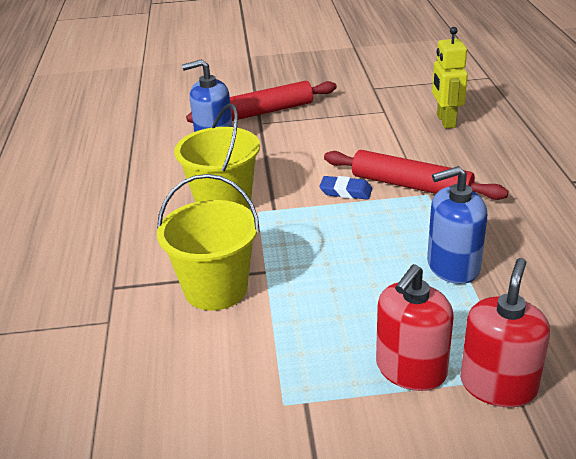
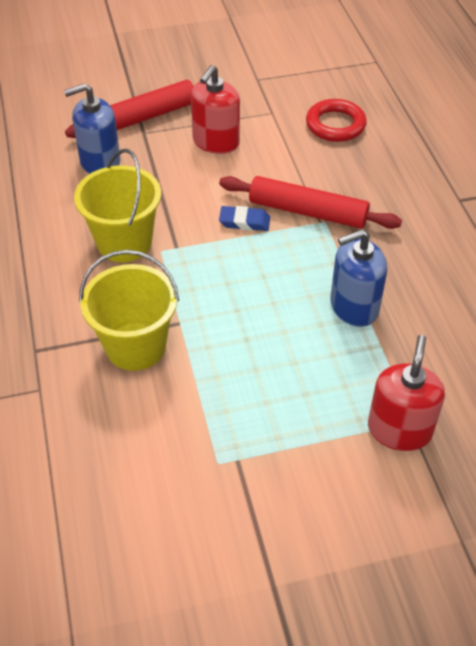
camera: 10 degrees left, 15 degrees up
(411, 369) = (324, 420): red soap dispenser -> red soap dispenser (216, 142)
(445, 121) = (335, 125): yellow robot -> red ring

